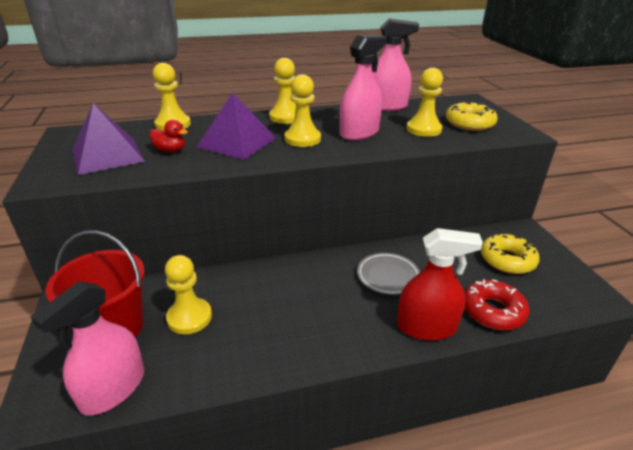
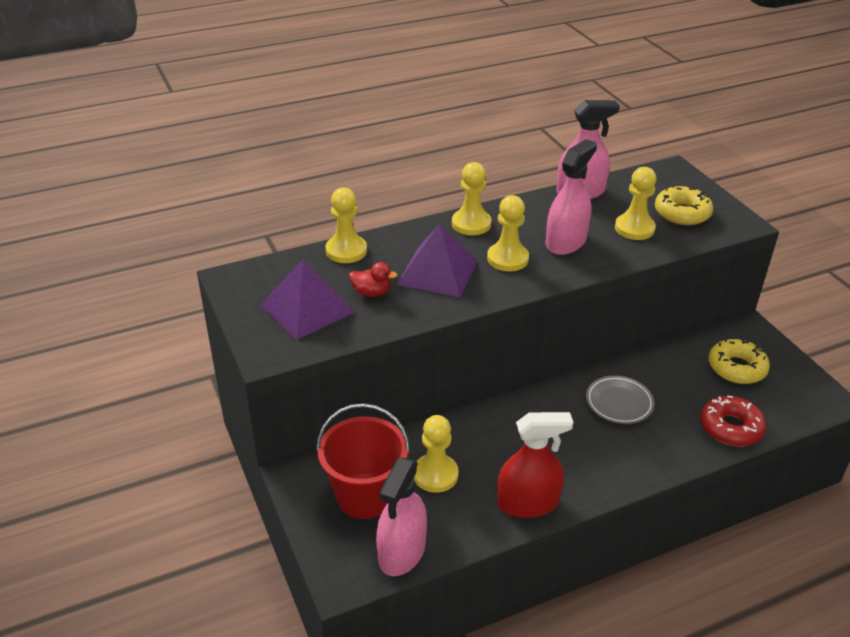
camera: 10 degrees left, 5 degrees up
(426, 327) = (671, 452): red spray bottle -> red spray bottle (527, 503)

